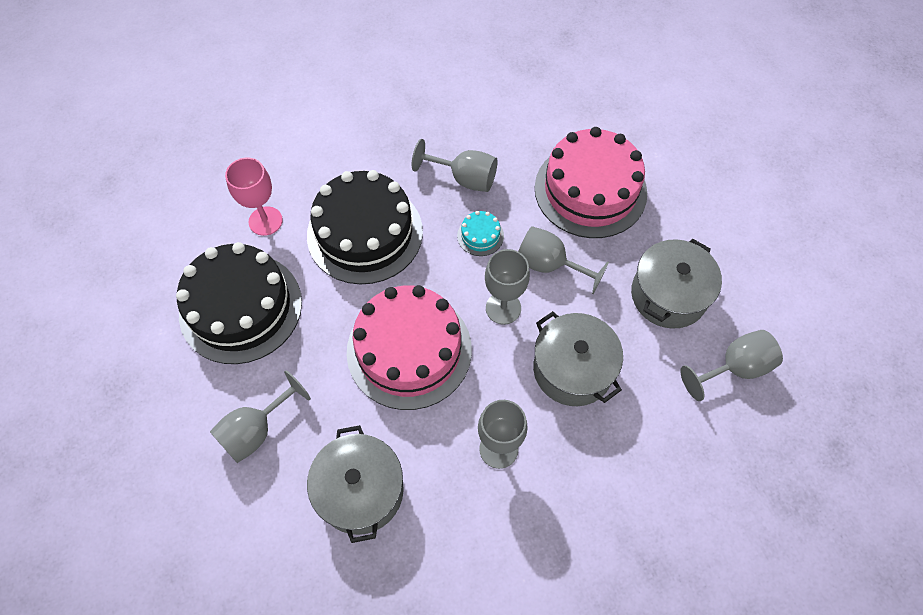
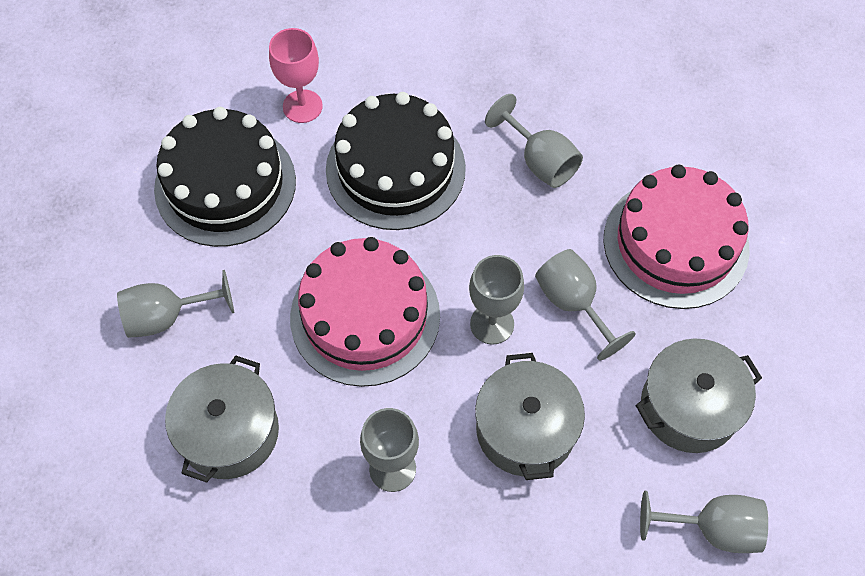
camera: 30 degrees right, 0 degrees up
(480, 236) = (517, 233): turquoise cake -> none

